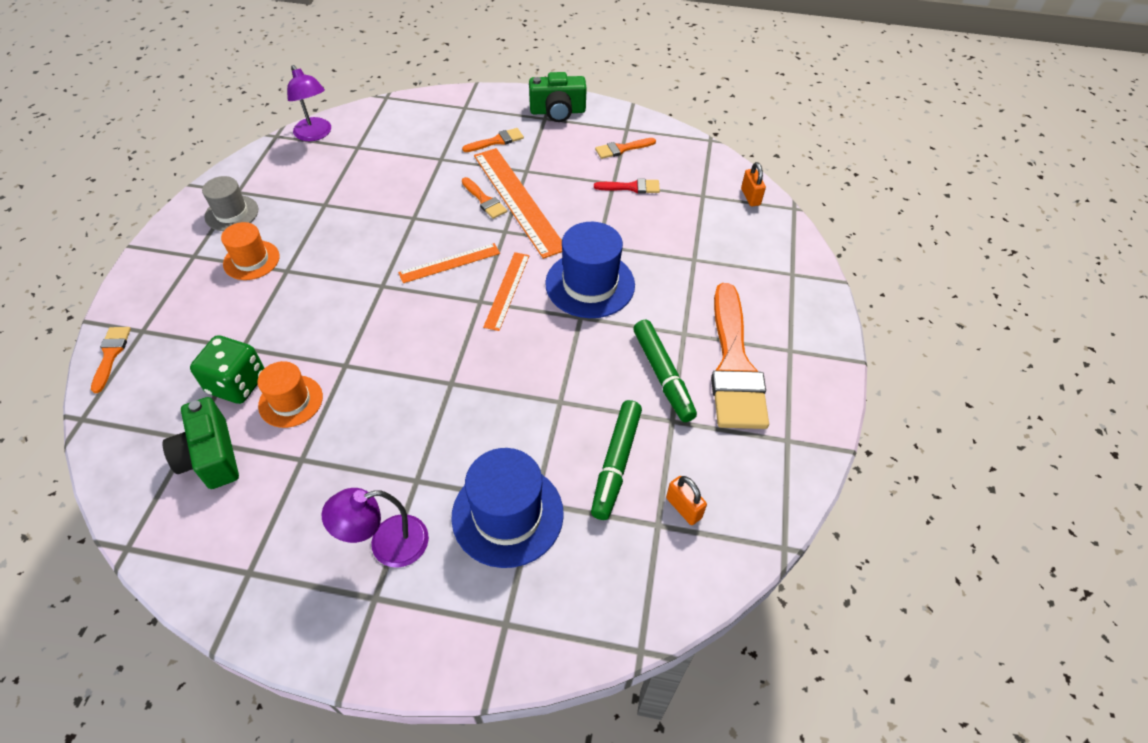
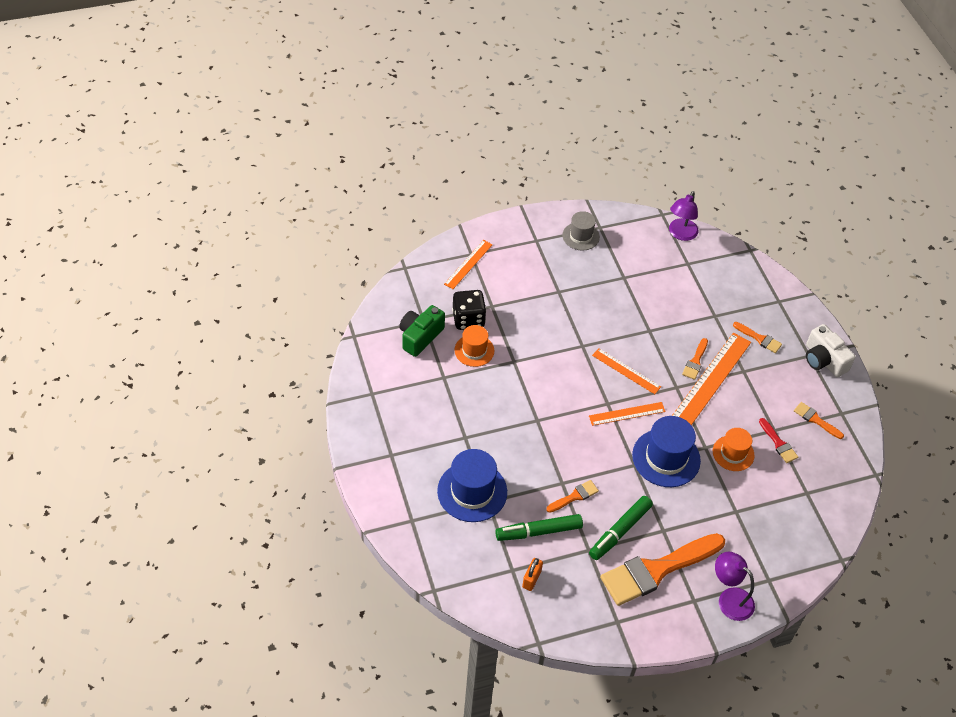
camera: 60 degrees right, 0 degrees up
(111, 355) = (448, 252): orange brush -> orange brush (574, 496)
(154, 341) = (468, 264): none -> orange ruler
(237, 384) = (468, 319): green dice -> black dice
(251, 260) = (553, 270): orange hat -> orange hat (733, 453)
(387, 545) = (421, 444): purple lamp -> purple lamp (729, 599)
(557, 111) = (823, 360): green camera -> white camera
(750, 197) = (830, 525): orange padlock -> none

